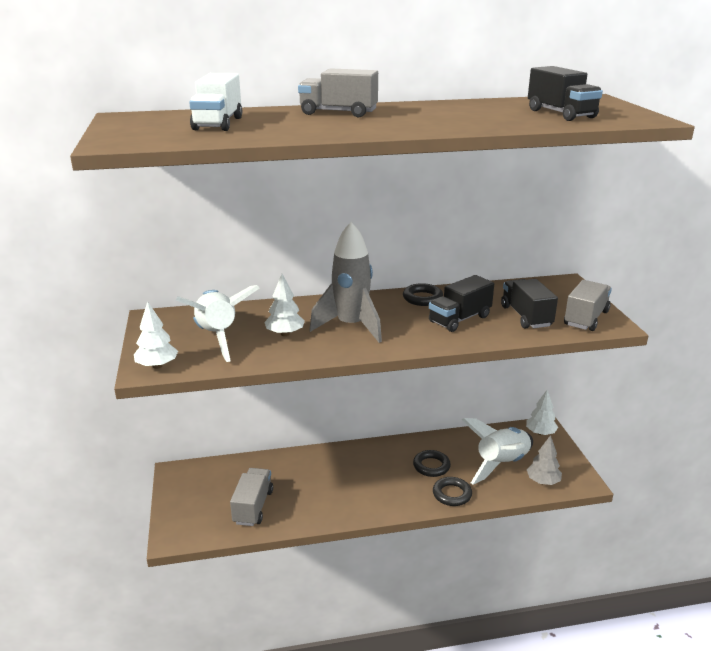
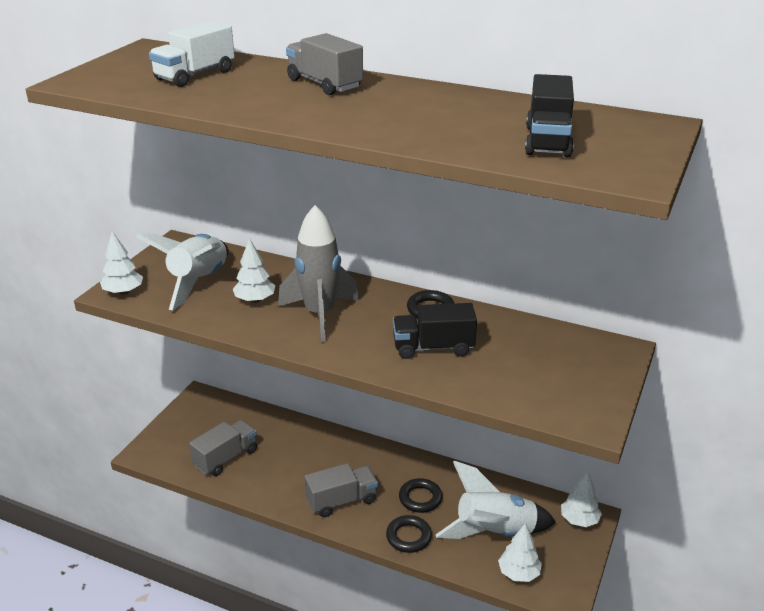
camera: 35 degrees right, 5 degrees up
(526, 316) = (508, 372): black truck -> none
(543, 481) = (518, 573): grey tree -> white tree
(586, 318) = (574, 402): grey truck -> grey truck (341, 501)

